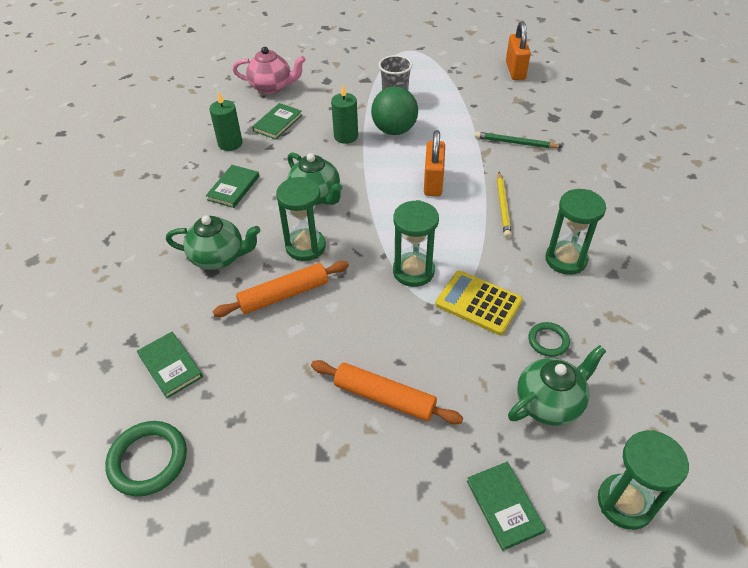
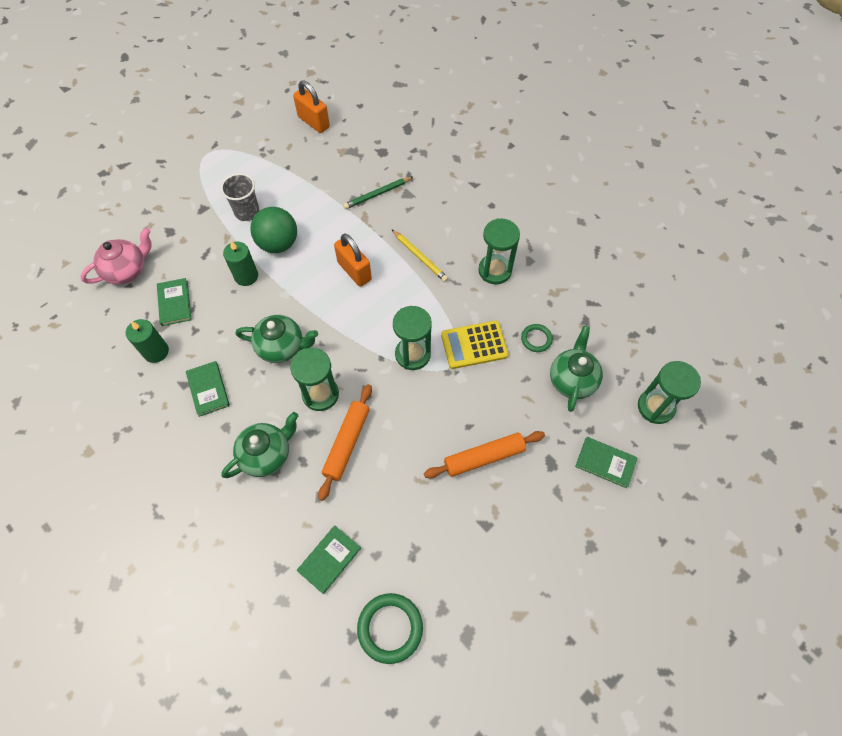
camera: 45 degrees left, 15 degrees up
(170, 366) = (329, 559): green book -> green book turned 60 degrees counterclockwise

